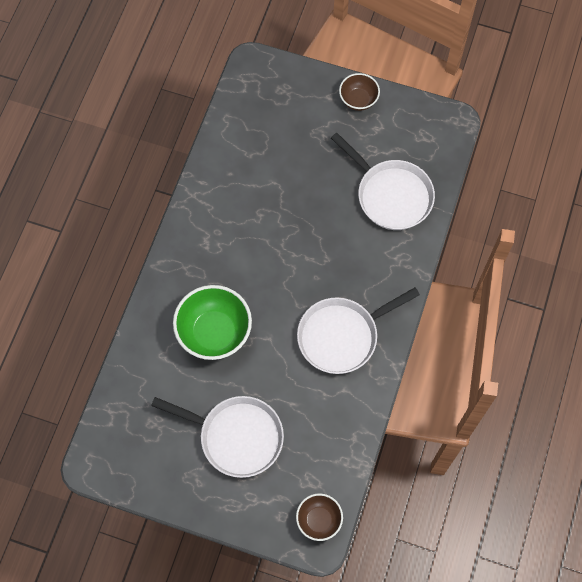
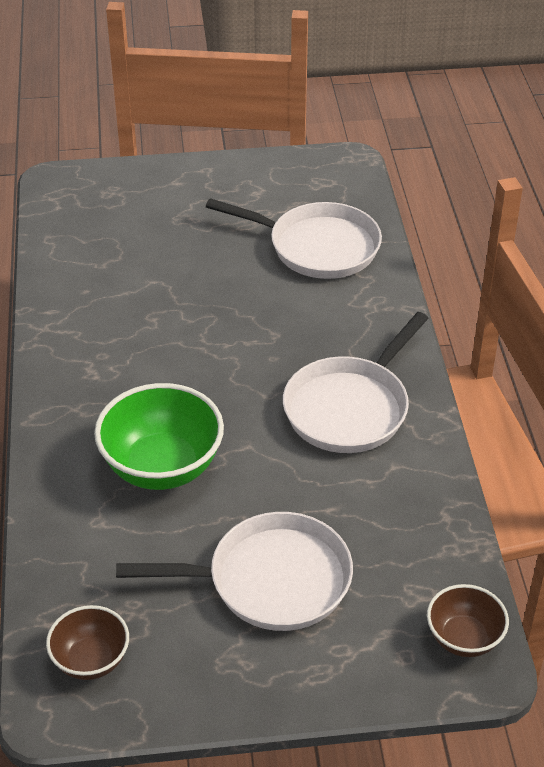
camera: 25 degrees left, 25 degrees down
(358, 100) = (215, 174): brown bowl -> brown bowl (91, 660)

